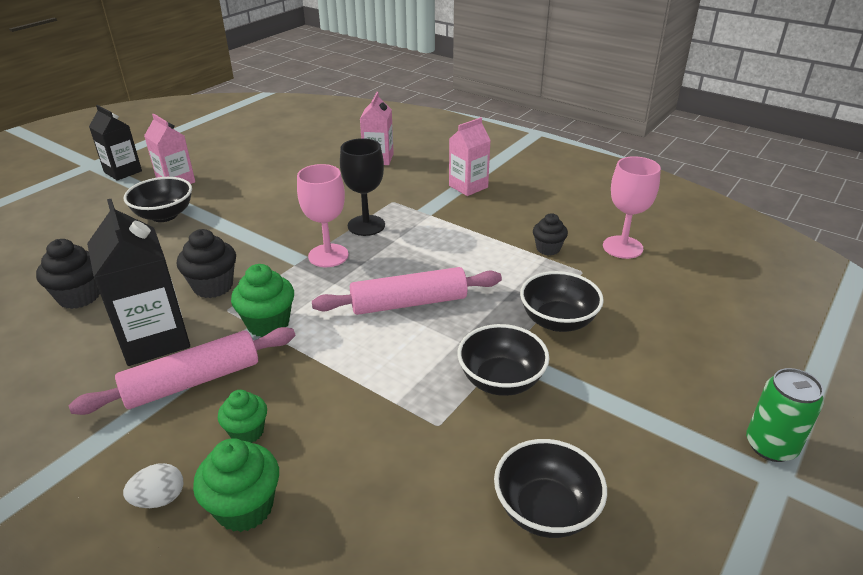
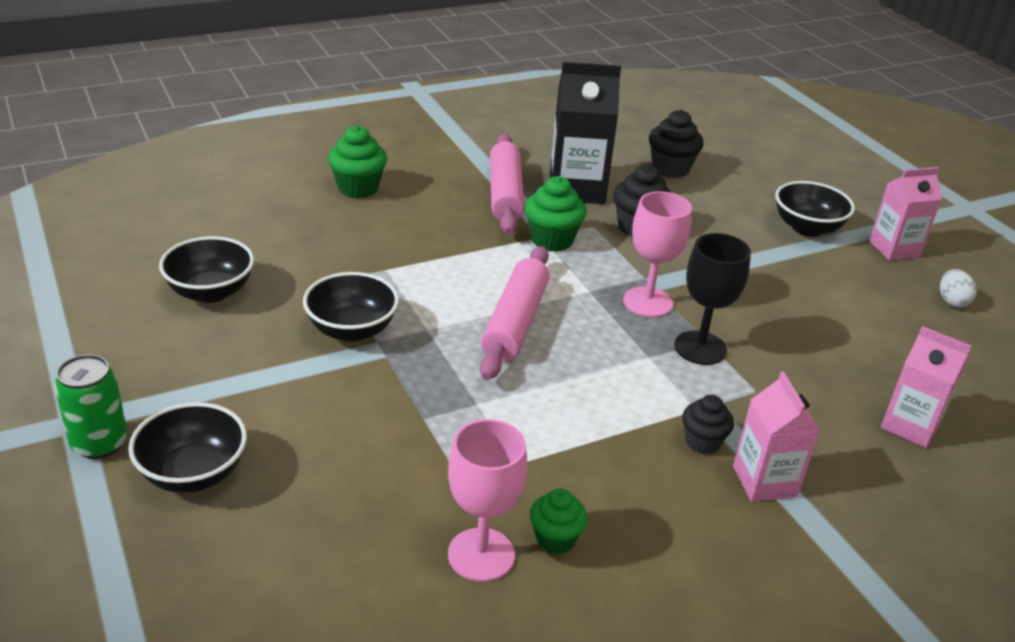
camera: 115 degrees right, 0 degrees up
(123, 171) = (939, 222): black carton -> none
(159, 499) = (399, 165): white egg -> white egg (952, 301)
(247, 432) = (425, 203): green cupcake -> green cupcake (555, 539)
(548, 249) = (535, 475): black cupcake -> black cupcake (702, 442)
(558, 321) = (393, 406): black bowl -> black bowl (193, 473)

